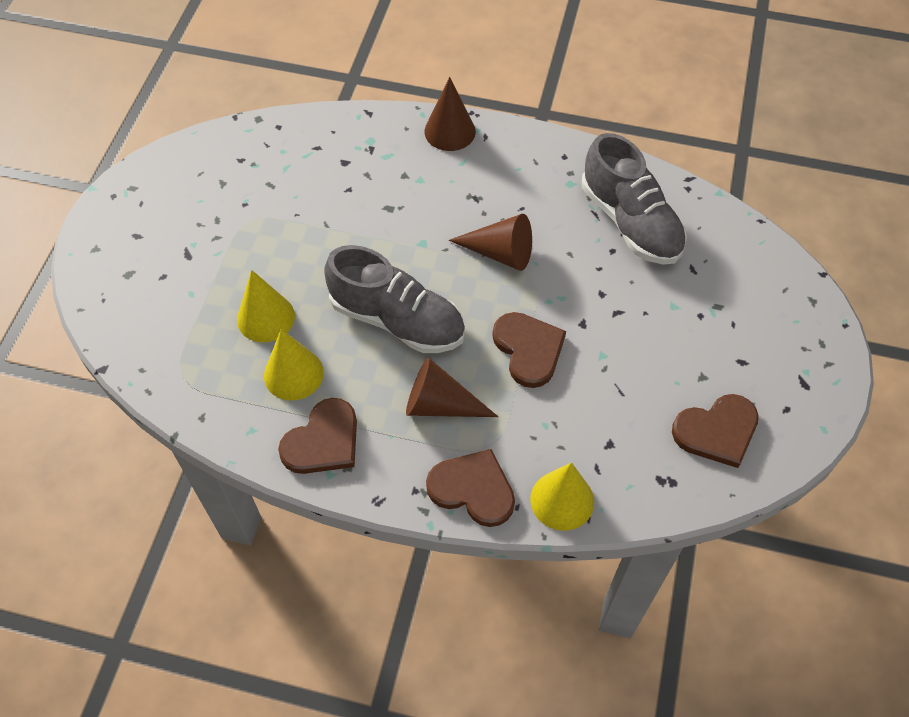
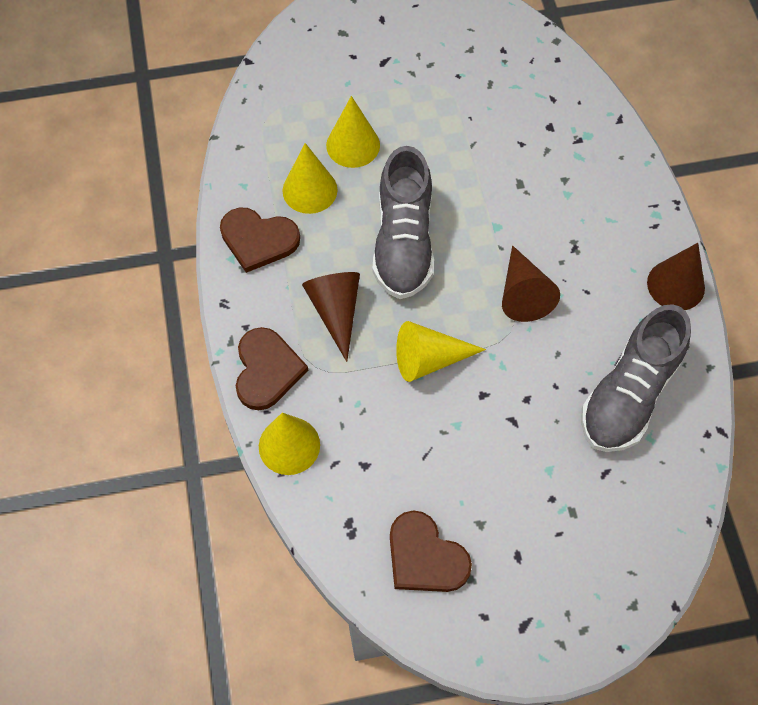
camera: 65 degrees right, 5 degrees up
(450, 131) = (641, 193): brown cone -> brown cone (675, 285)
(528, 349) = (429, 359): brown heart -> yellow cone

